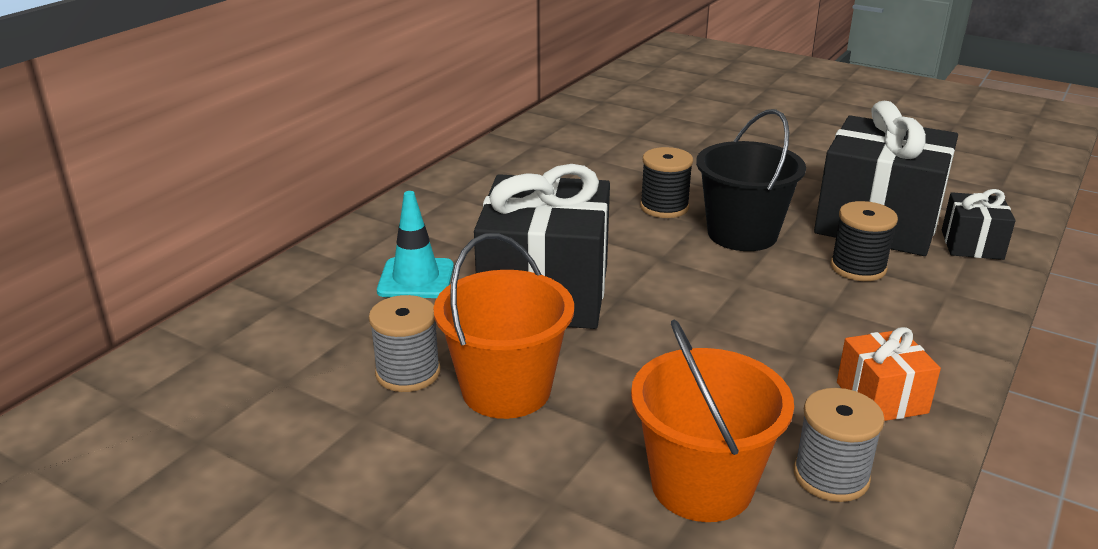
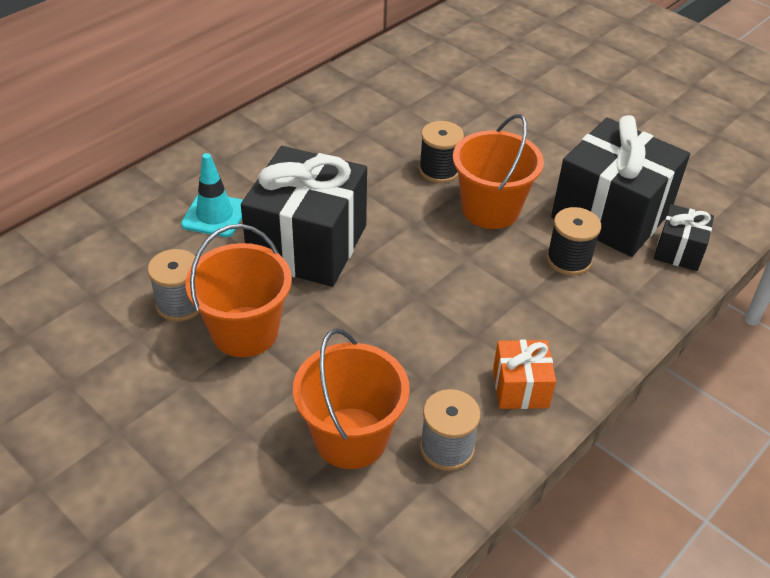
camera: 10 degrees right, 15 degrees up
(742, 234) = (490, 209): black bucket -> orange bucket

